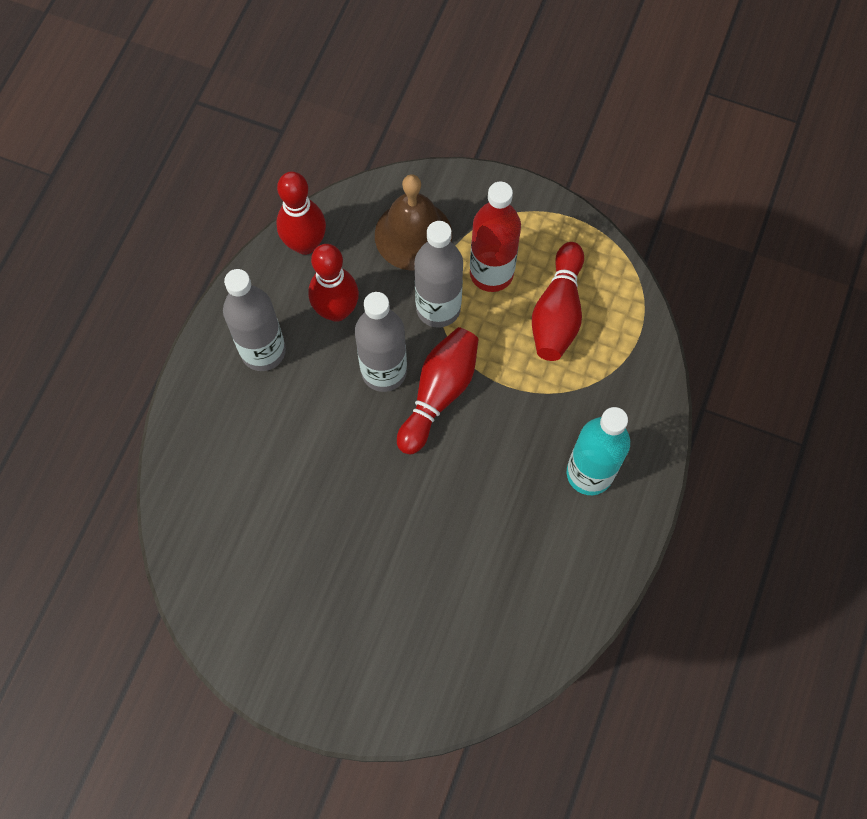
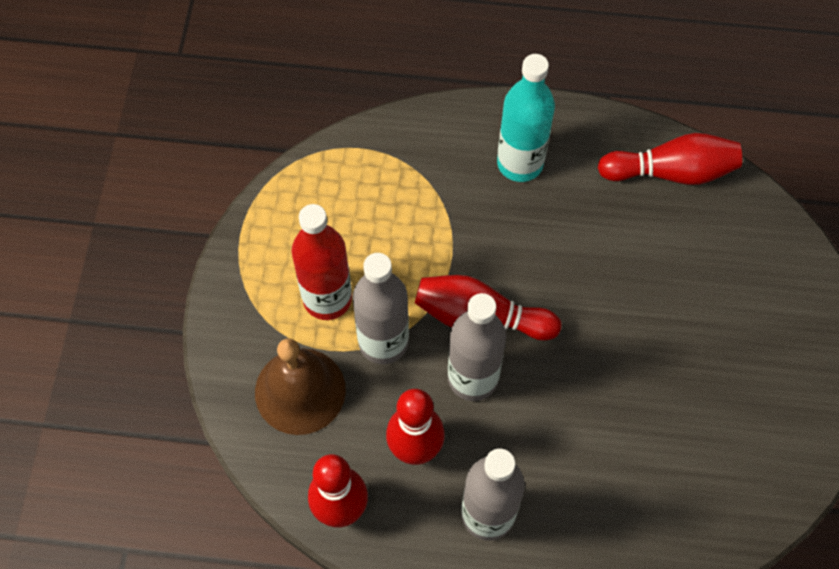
camera: 105 degrees left, 5 degrees down
(557, 312) = (356, 225): red bowling pin -> red bowling pin (671, 172)

